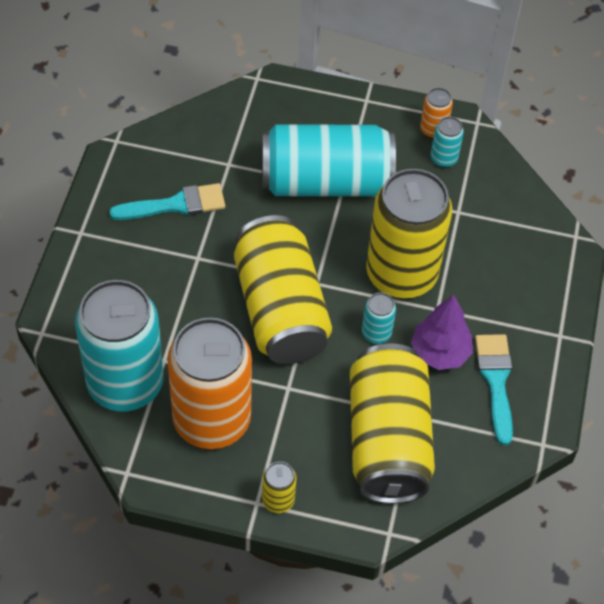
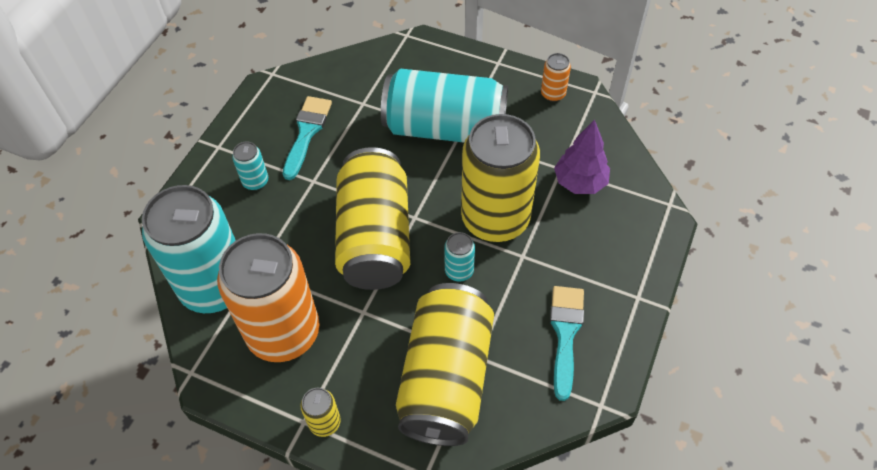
camera: 15 degrees right, 0 degrees up
(175, 205) = (307, 133): turquoise brush -> turquoise brush turned 75 degrees counterclockwise
(440, 352) = (516, 298): purple tree -> purple tree (580, 182)
(444, 158) = (557, 120): turquoise can -> turquoise can (255, 181)

